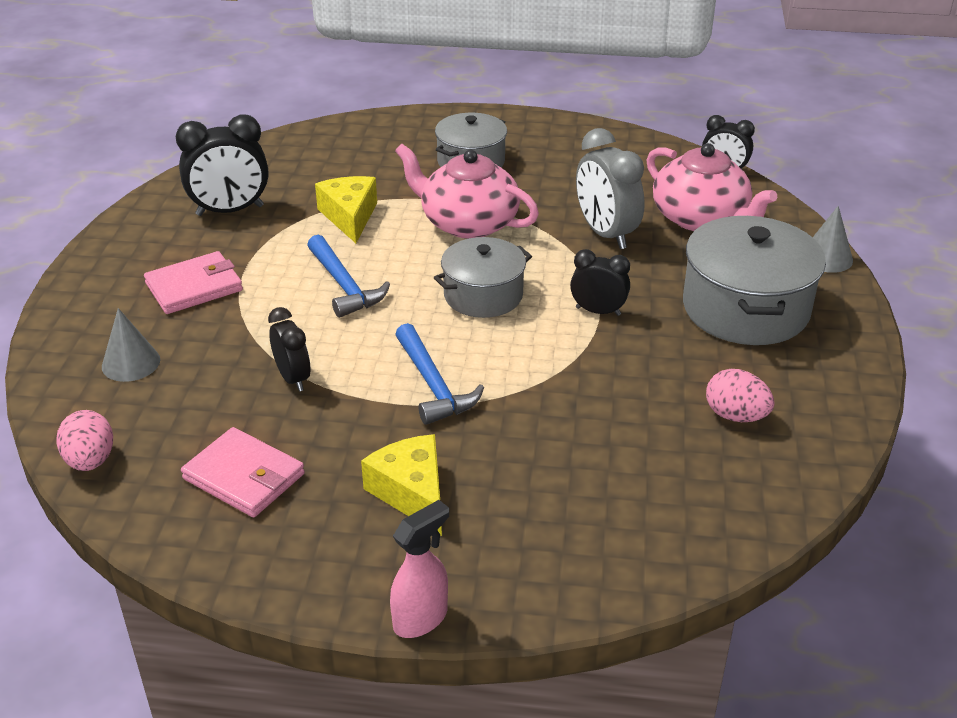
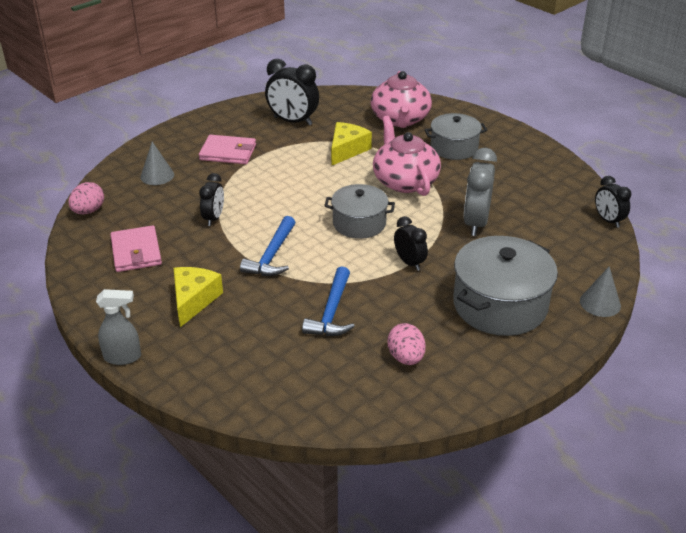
camera: 40 degrees right, 0 degrees up
(344, 285) = (296, 184): blue hammer -> blue hammer (332, 312)
(421, 618) = (123, 357): pink spray bottle -> grey spray bottle
(701, 218) = (549, 241): pink teapot -> pink teapot (400, 119)

